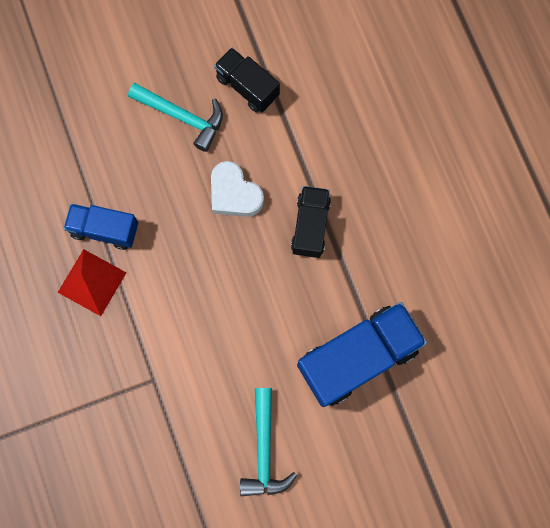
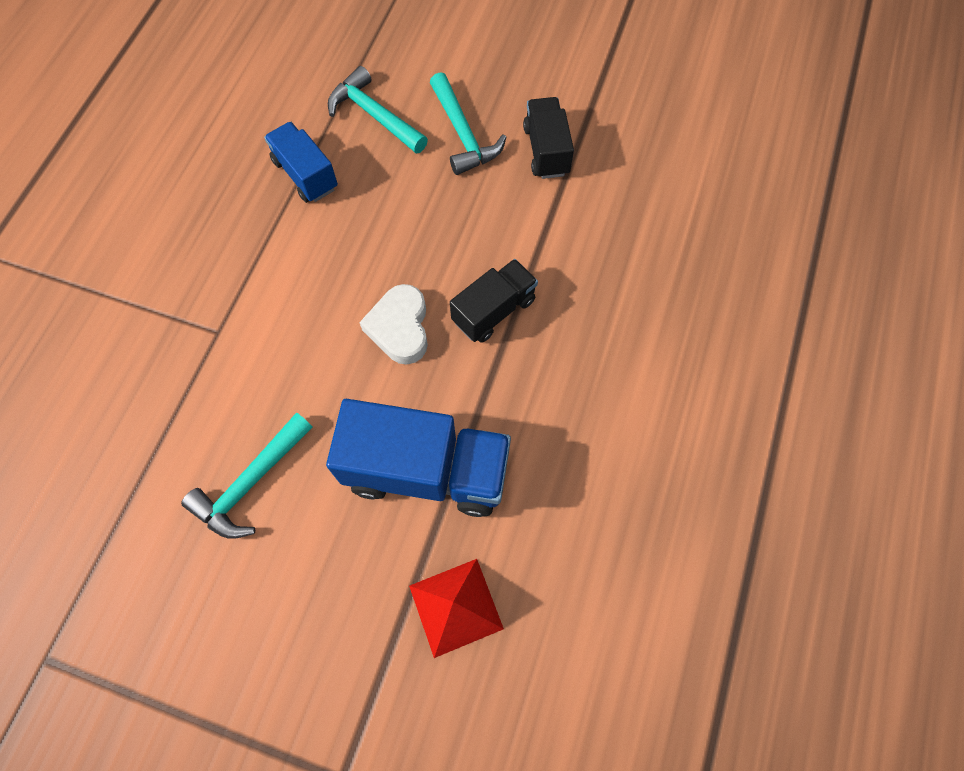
camera: 40 degrees right, 10 degrees down
(92, 282) = (251, 208): red pyramid -> red pyramid (455, 607)
(109, 149) = (374, 115): none -> turquoise hammer
(234, 193) = (448, 229): white heart -> white heart (400, 328)

